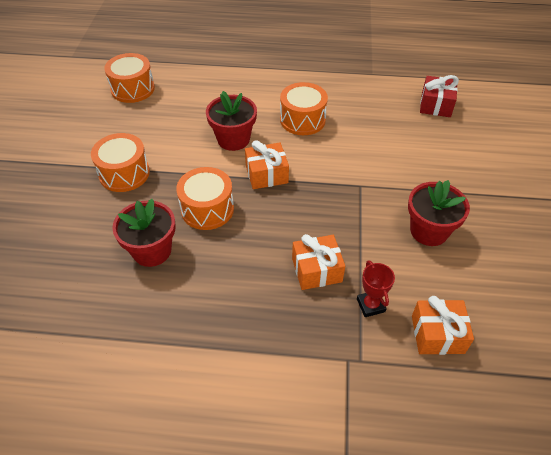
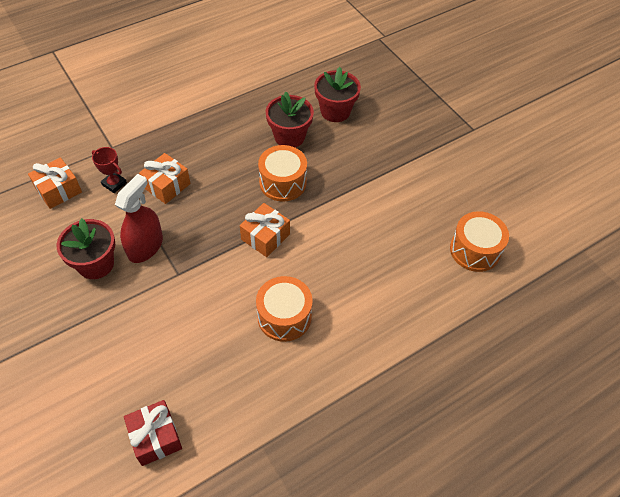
camera: 140 degrees right, 5 degrees up
(124, 173) = (373, 172): orange drum -> none
(233, 139) = (325, 253): red flower pot -> red flower pot (335, 111)
(375, 222) = (145, 246): none -> red spray bottle

